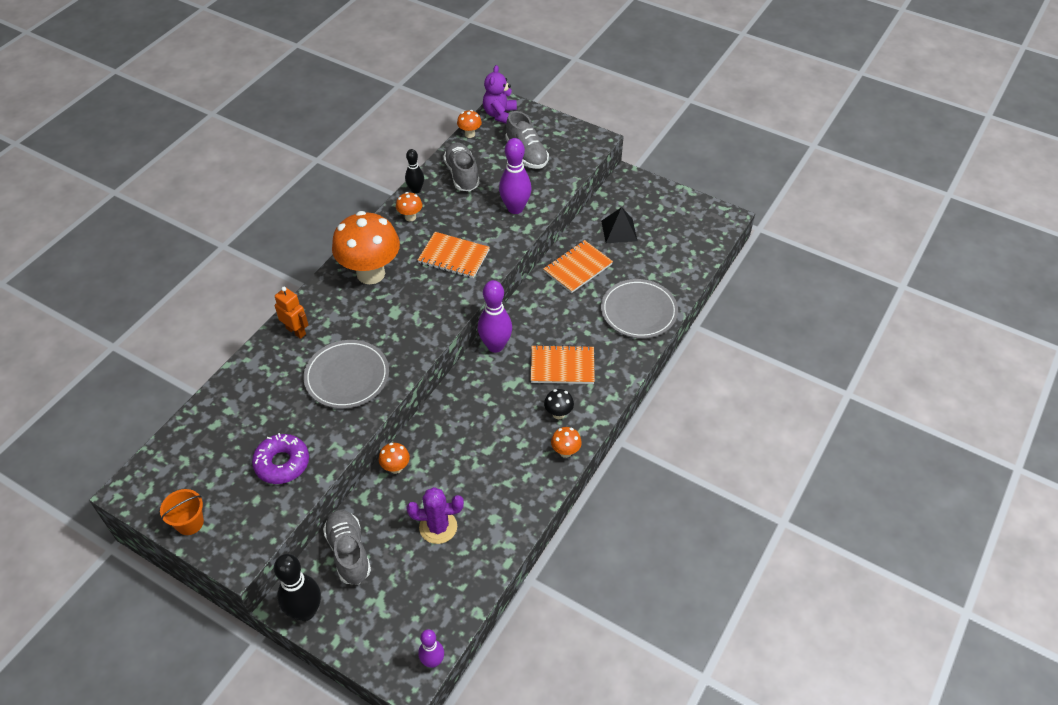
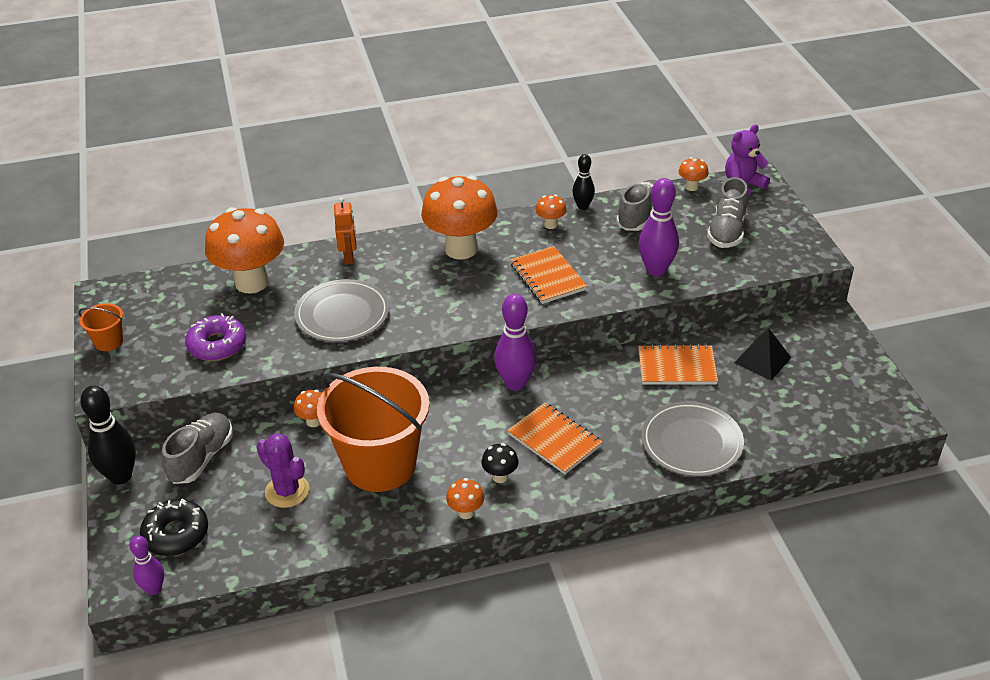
camera: 45 degrees right, 10 degrees down
(245, 399) = (252, 282): none -> orange mushroom
(399, 615) = (176, 534): none -> black donut
(476, 462) = (380, 464): none -> orange bucket

